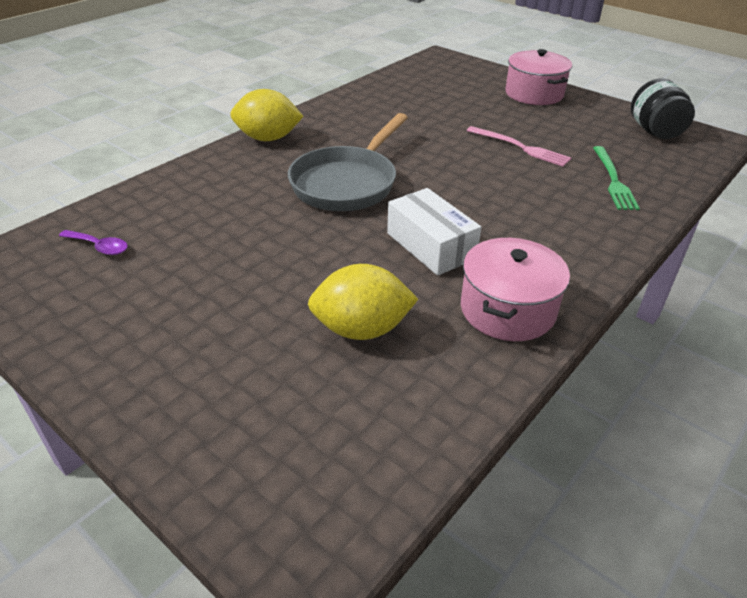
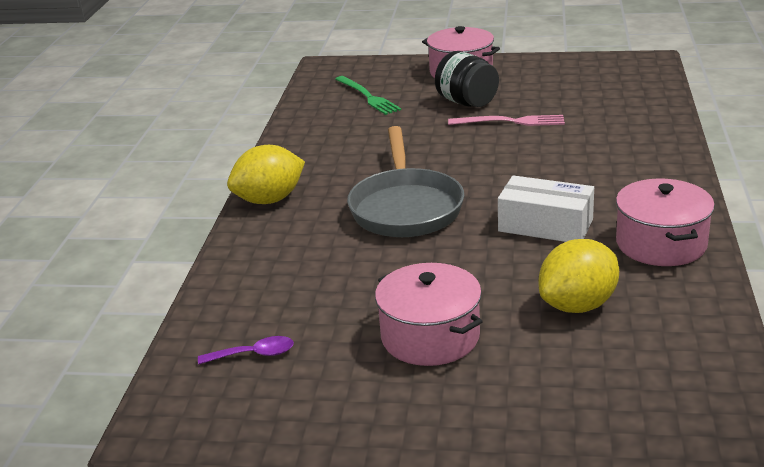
camera: 30 degrees left, 10 degrees down
(220, 295) = (430, 336): none -> pink pot
(613, 180) = (615, 120): green fork -> green fork (367, 97)
(655, 131) = (598, 70): black jar -> black jar (467, 102)

